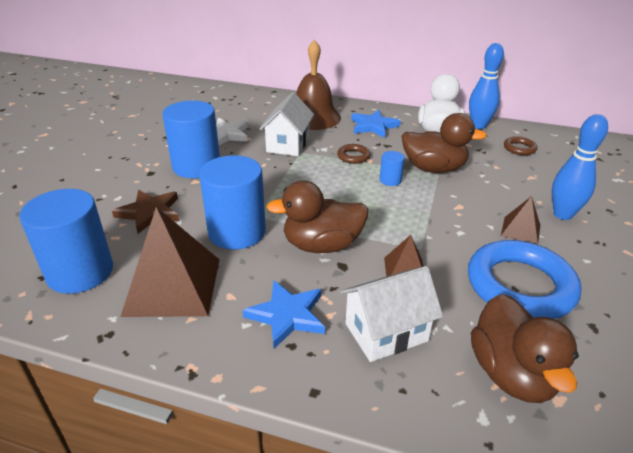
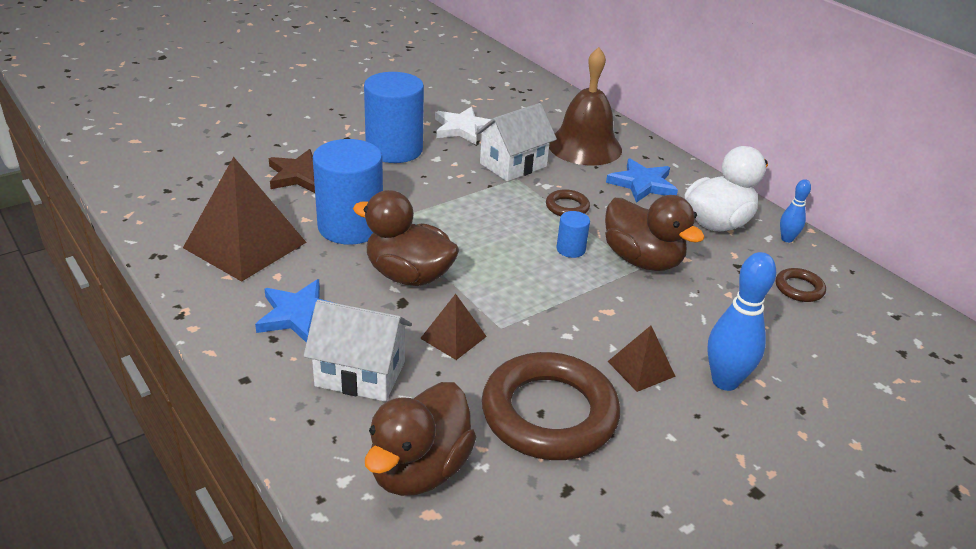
camera: 35 degrees right, 0 degrees up
(80, 272) = (195, 199): blue cylinder -> none
(478, 126) = (787, 239): blue bowling pin -> blue bowling pin, size x0.55
(520, 286) = (549, 413): blue ring -> brown ring

